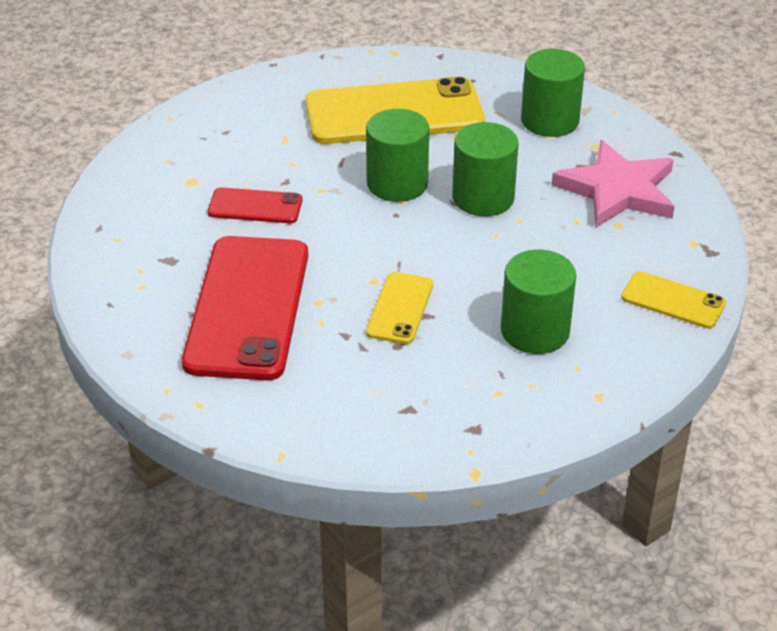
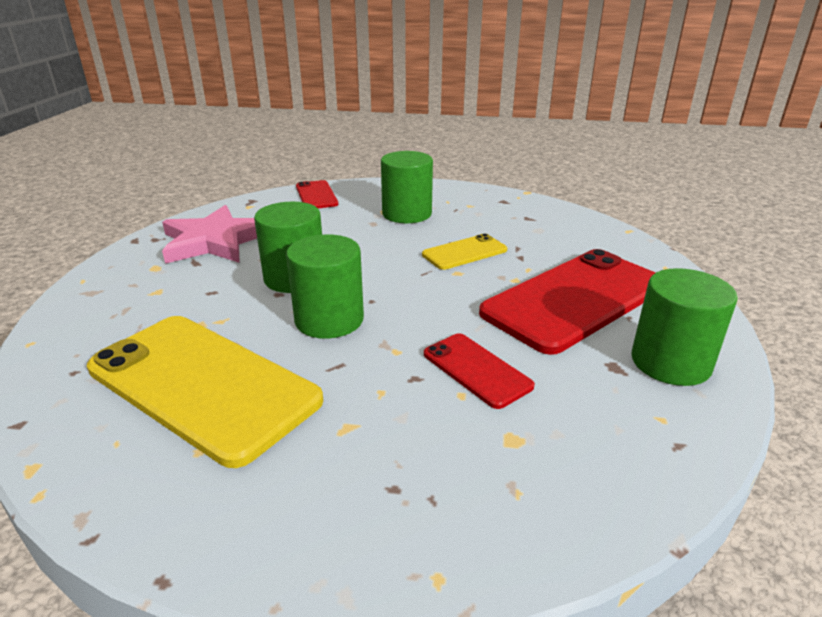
camera: 135 degrees left, 10 degrees down
(550, 121) = (130, 299): green cylinder -> green cylinder (670, 362)
(673, 300) = (316, 195): yellow phone -> red phone

